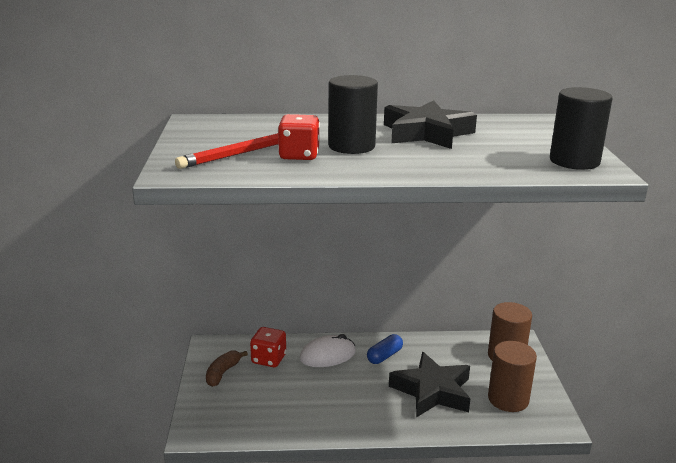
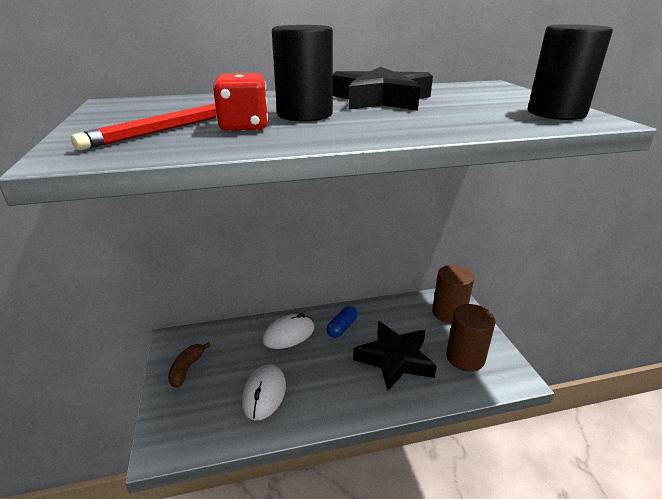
camera: 10 degrees left, 5 degrees up
(268, 359) = (232, 346): red dice -> none
(294, 403) = (264, 394): none -> white mouse

